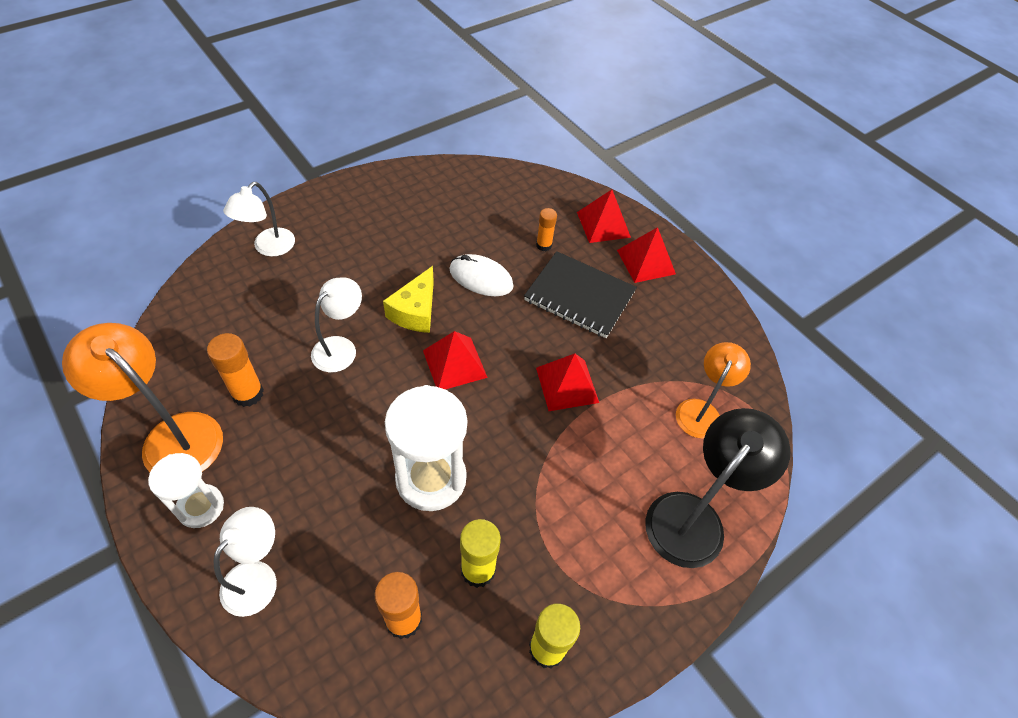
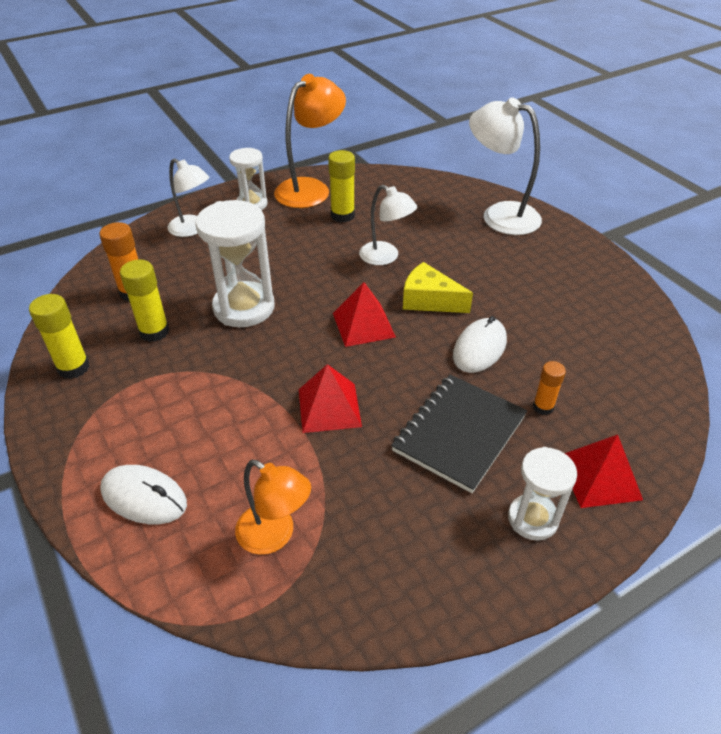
camera: 100 degrees right, 10 degrees down
(248, 393) = (342, 215): orange glue stick -> yellow glue stick
(269, 248) = (500, 215): white lamp -> white lamp, size x1.56
(646, 262) = (532, 519): red pyramid -> white hourglass
(694, 516) = (144, 497): black lamp -> white mouse

